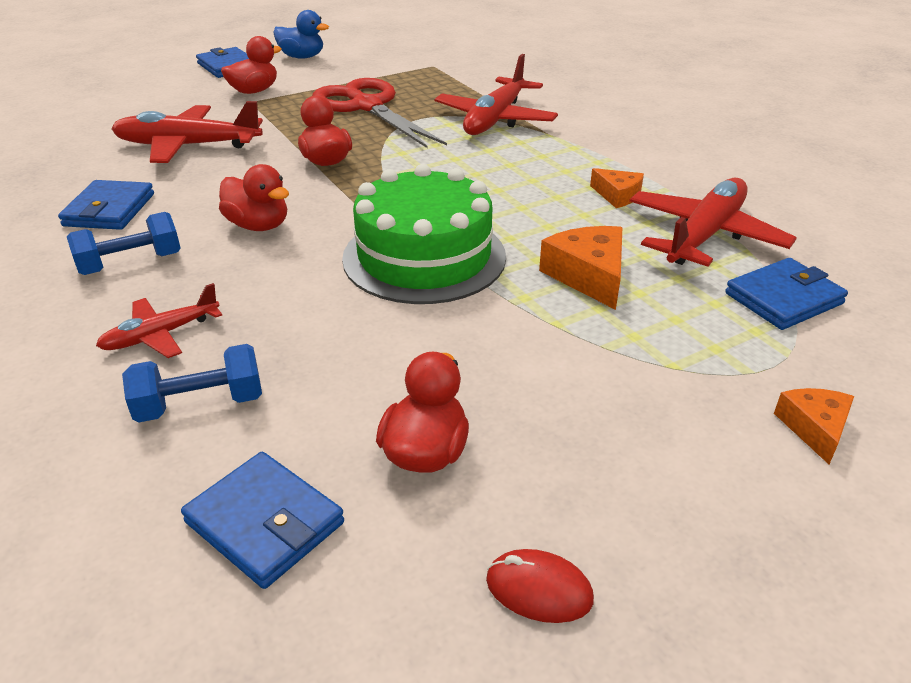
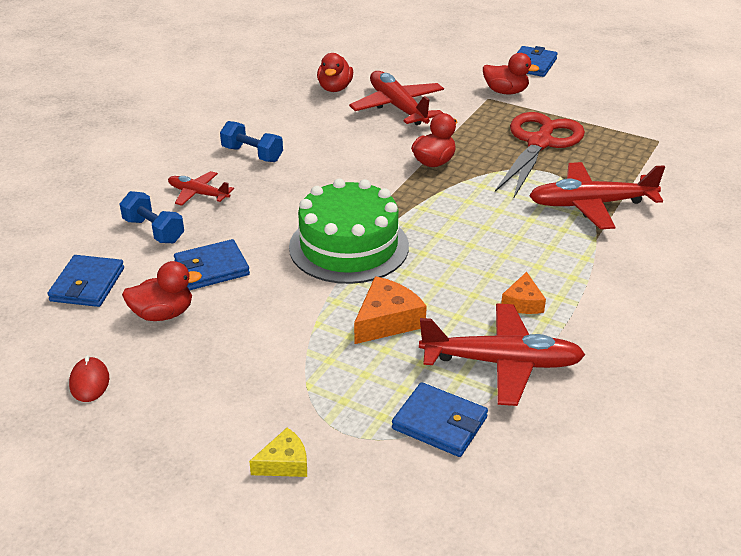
camera: 60 degrees right, 0 degrees up
(109, 210) = (298, 121): blue wallet -> blue wallet (211, 268)
(258, 226) = (328, 174): red duck -> red duck (335, 88)
(302, 57) = (591, 82): blue duck -> none
(814, 428) = (284, 463): orange cheese -> yellow cheese

